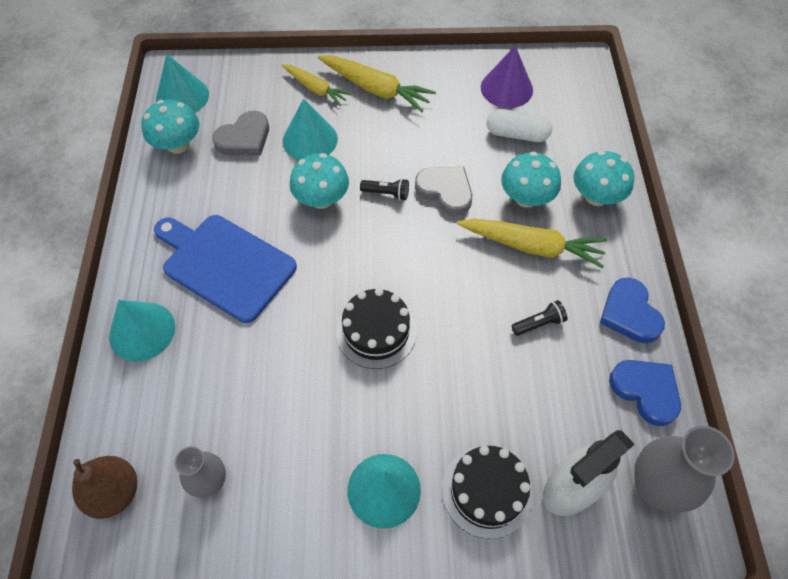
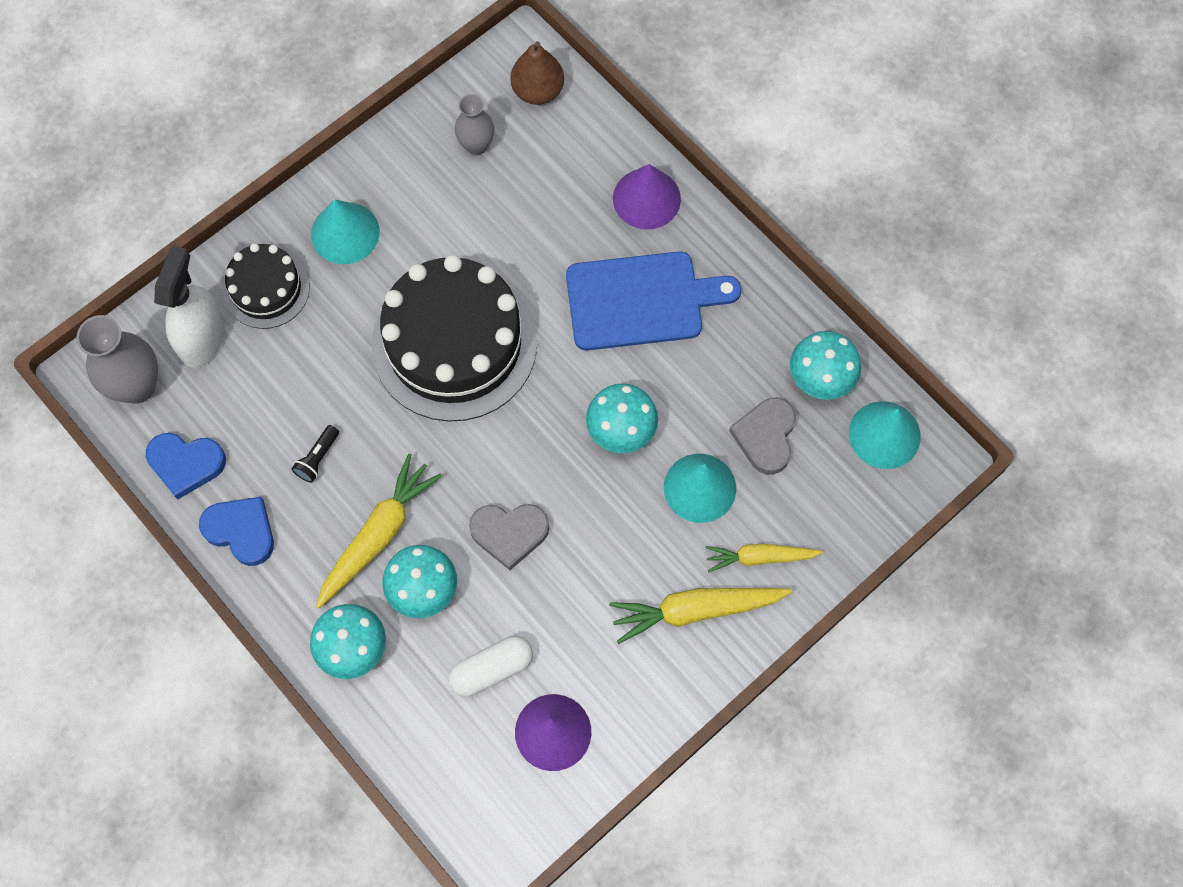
camera: 140 degrees right, 10 degrees up
(142, 331) = (646, 198): turquoise cone -> purple cone
(376, 331) = (454, 343): black cake -> black cake, size x1.89
(386, 193) = (565, 485): black flashlight -> none
(532, 246) = (378, 535): yellow carrot -> yellow carrot turned 150 degrees clockwise

